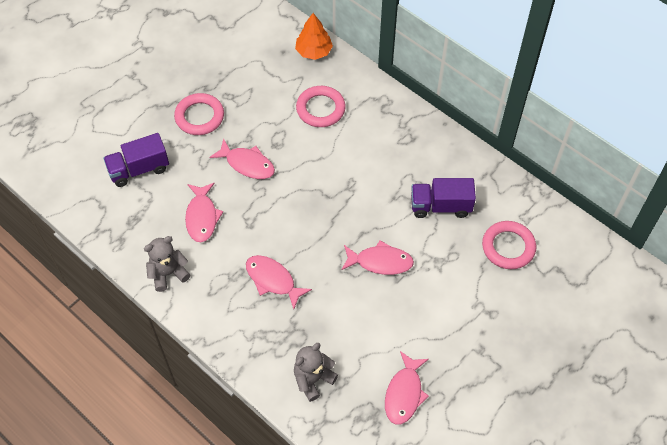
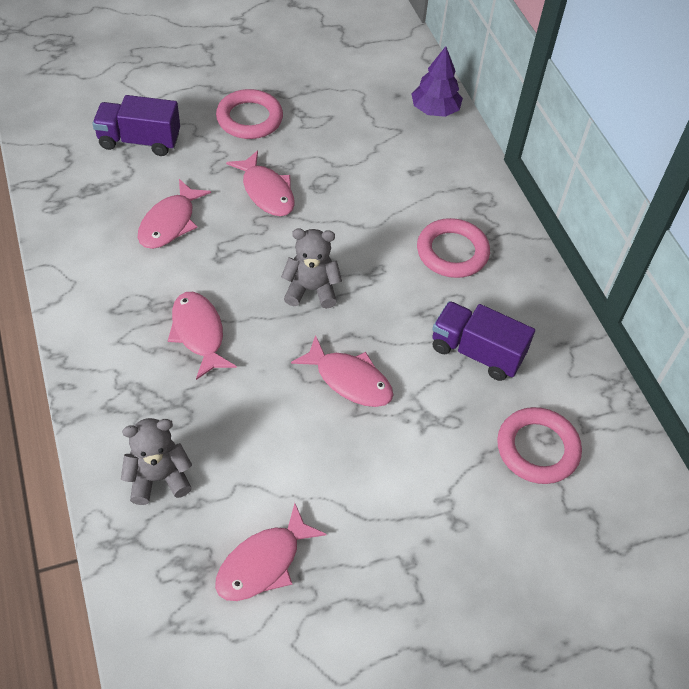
camera: 25 degrees right, 5 degrees down
(168, 273) = (83, 264): grey teddy bear -> grey teddy bear (311, 290)
(314, 51) = (435, 110): orange tree -> purple tree
(320, 109) = (399, 173): pink ring -> pink ring (452, 252)

